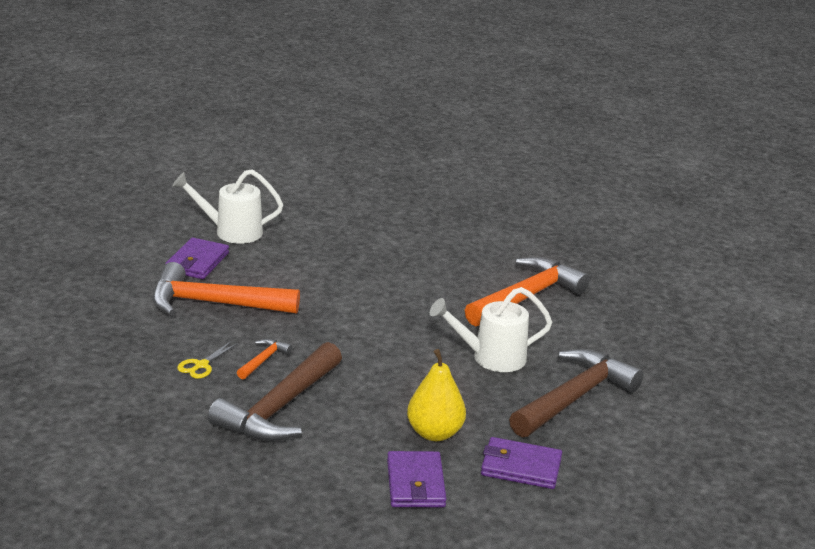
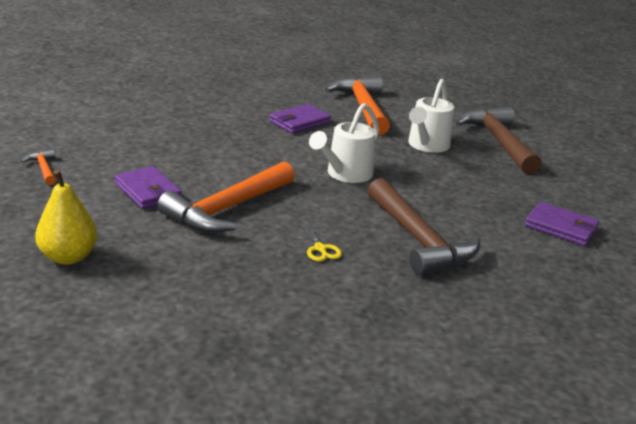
camera: 55 degrees left, 0 degrees up
(231, 231) = (119, 160): white watering can -> white watering can (345, 174)
(263, 360) = (341, 221): orange hammer -> orange hammer (43, 169)
(434, 433) = (503, 198): yellow pear -> yellow pear (68, 257)
(520, 467) = (566, 187): purple wallet -> purple wallet (299, 122)

